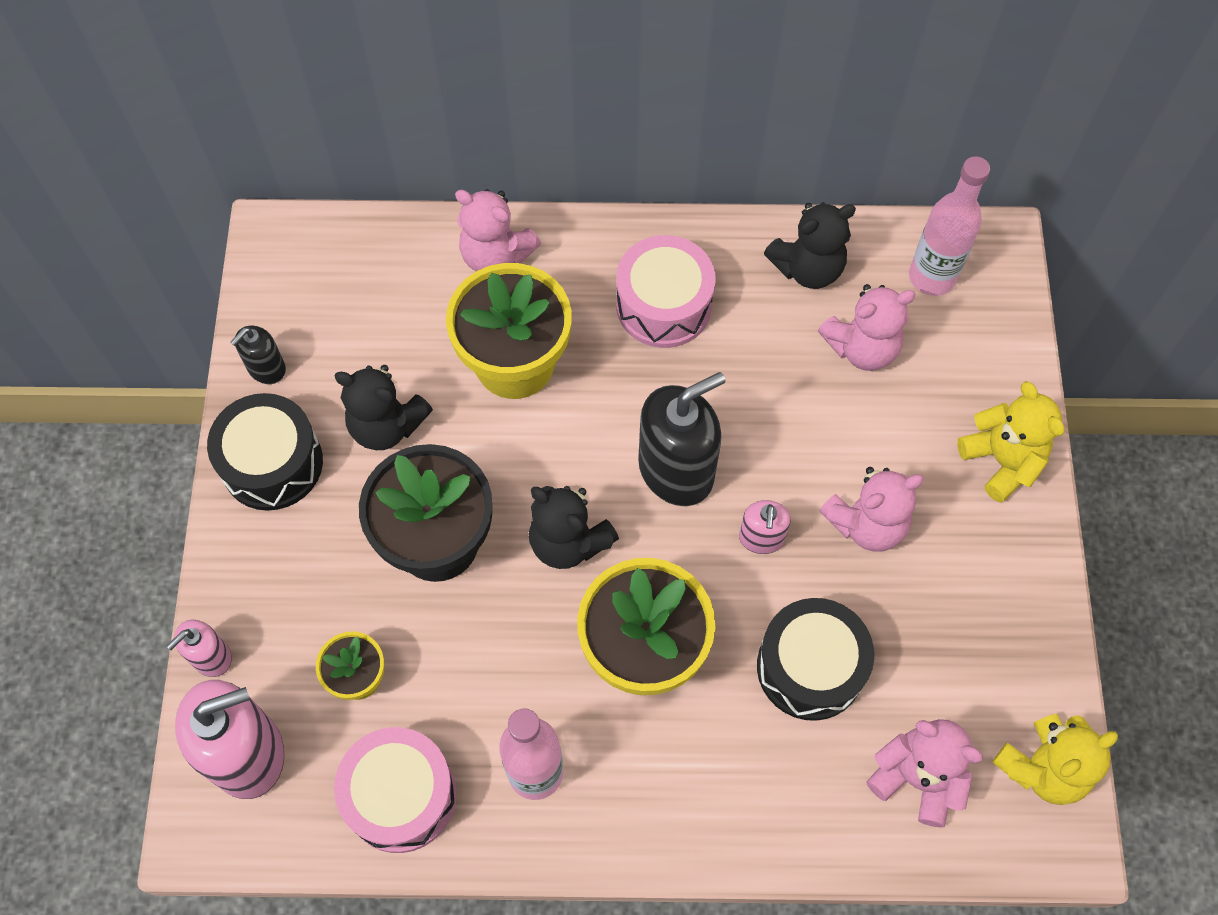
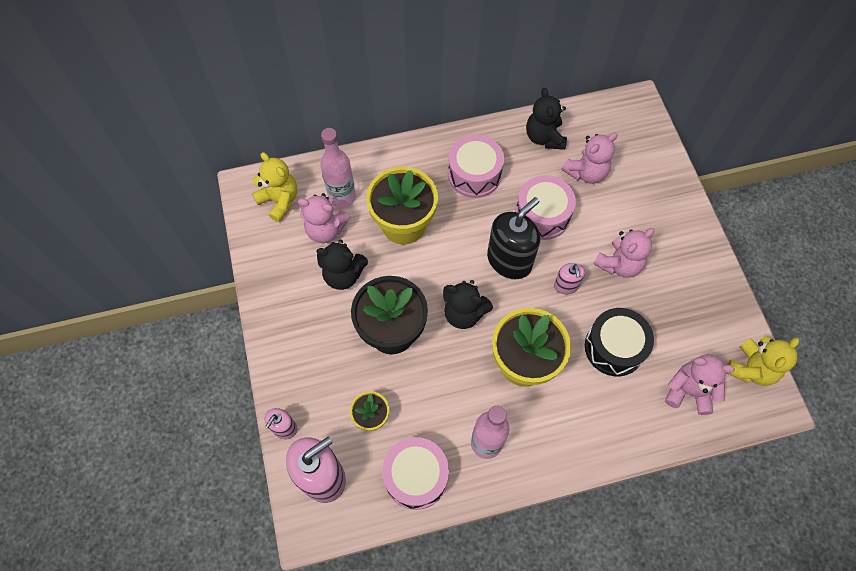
camera: 15 degrees left, 0 degrees up
(266, 368) = (265, 260): black soap dispenser -> none
(272, 463) = (285, 311): black drum -> none
(496, 256) = (374, 169): pink teddy bear -> pink teddy bear (326, 230)
(759, 404) = (542, 215): none -> pink drum
(808, 268) = (544, 137): black teddy bear -> black teddy bear turned 120 degrees clockwise
(931, 277) = (610, 127): pink bottle -> pink bottle (342, 197)
(1002, 460) = (677, 214): yellow teddy bear -> yellow teddy bear (279, 201)

